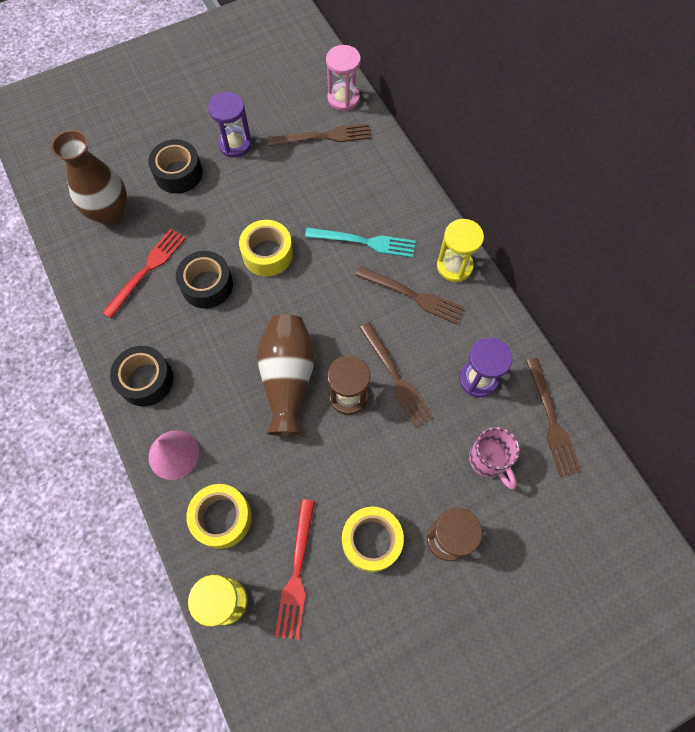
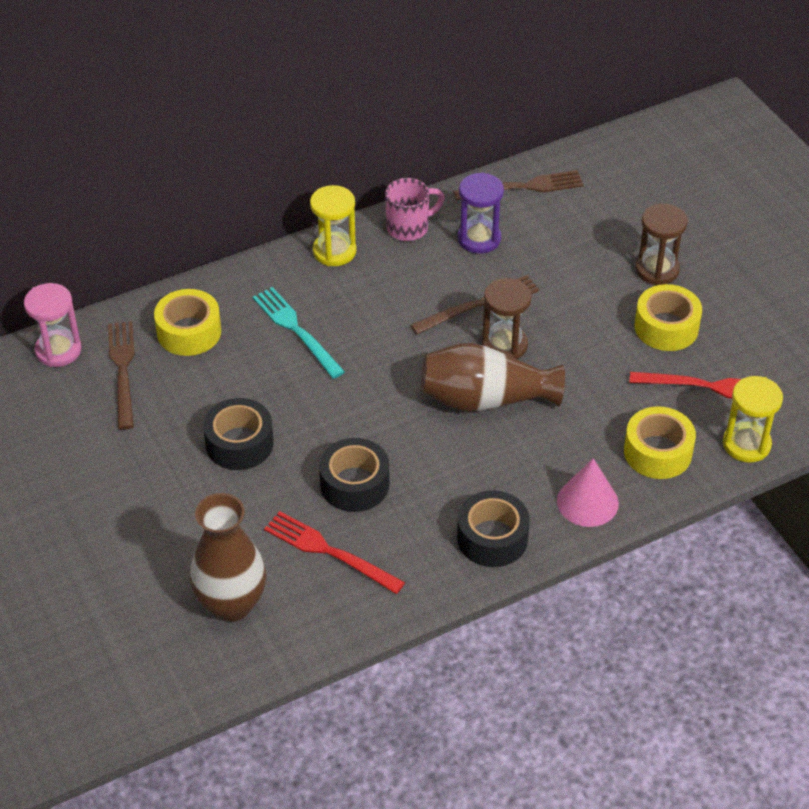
camera: 90 degrees left, 20 degrees down
(178, 173) = (168, 529): black tape -> black tape (239, 443)
(235, 144) = (123, 466): purple hourglass -> none
(267, 254) = (309, 424): yellow tape -> yellow tape (189, 332)
(365, 242) = (296, 330): turquoise fork -> turquoise fork turned 45 degrees counterclockwise
(413, 296) = (374, 288): brown fork -> none
(489, 460) = (571, 235): pink mug -> pink mug (409, 228)

